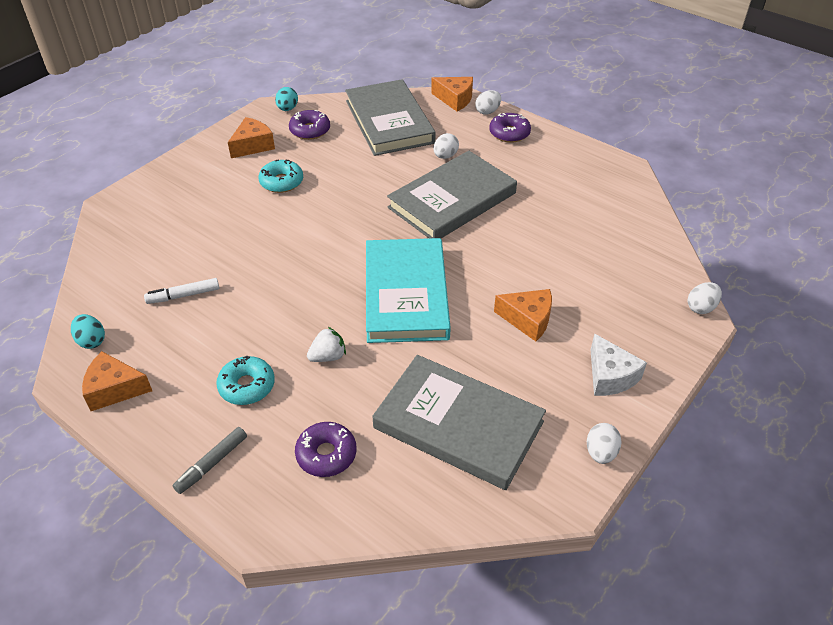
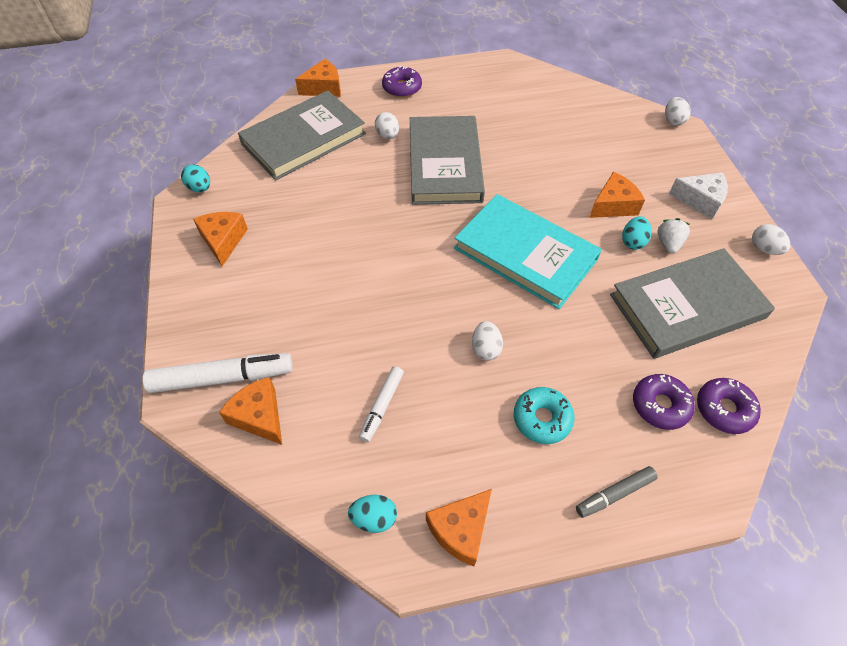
camera: 50 degrees left, 10 degrees up
(127, 245) = (259, 416): none -> orange cheese
(142, 212) = (222, 377): none -> white marker
(212, 464) = (614, 494): grey marker -> grey marker turned 75 degrees clockwise
(281, 182) = (301, 250): turquoise donut -> none
(310, 130) = (251, 192): purple donut -> purple donut (724, 409)
(328, 356) = (553, 343): white strawberry -> white strawberry (668, 244)
(389, 122) = (303, 139): grey book -> grey book turned 60 degrees counterclockwise
(487, 111) = (361, 82): white egg -> white egg (485, 349)
(497, 353) = (633, 242): none -> turquoise egg

